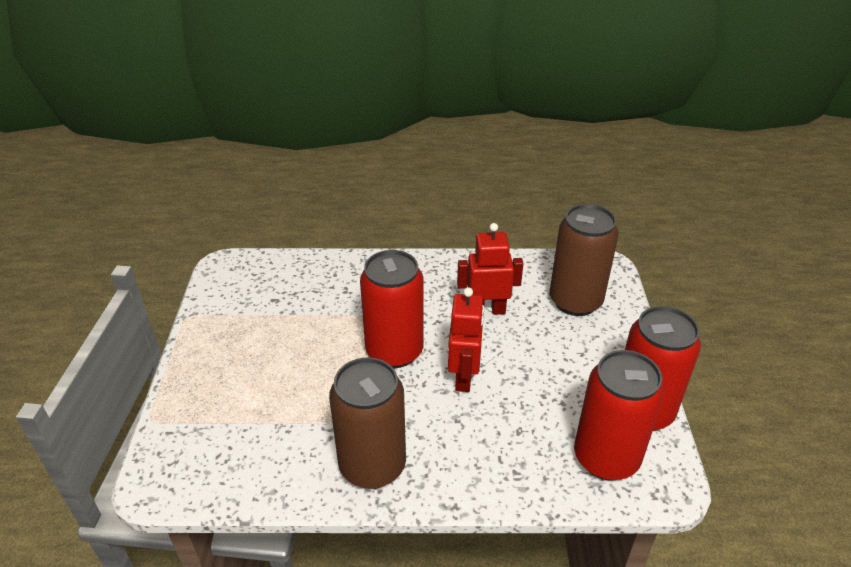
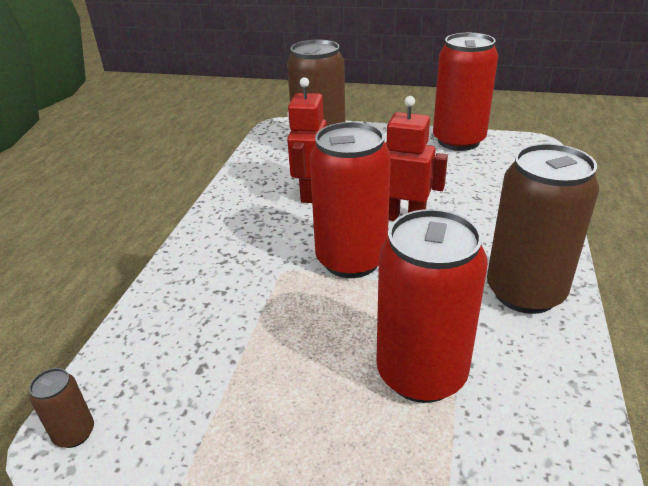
camera: 75 degrees left, 5 degrees down
(226, 267) = (74, 433): none -> brown can
(606, 458) = (507, 163): red can -> red can (421, 373)

